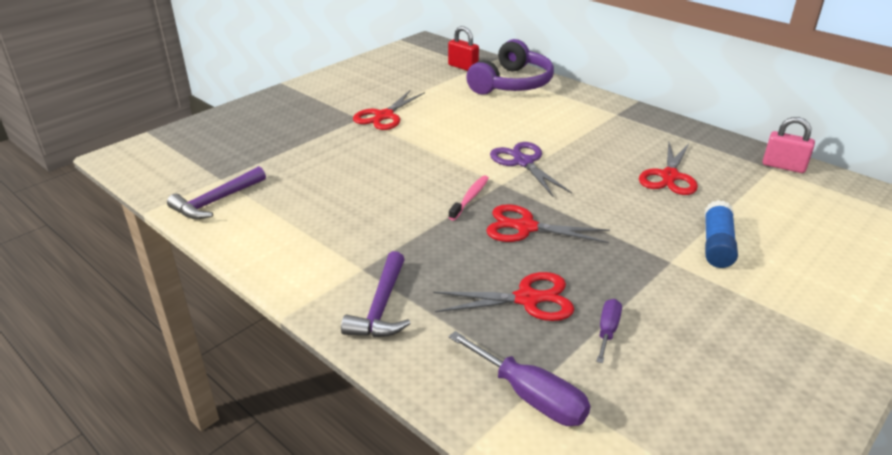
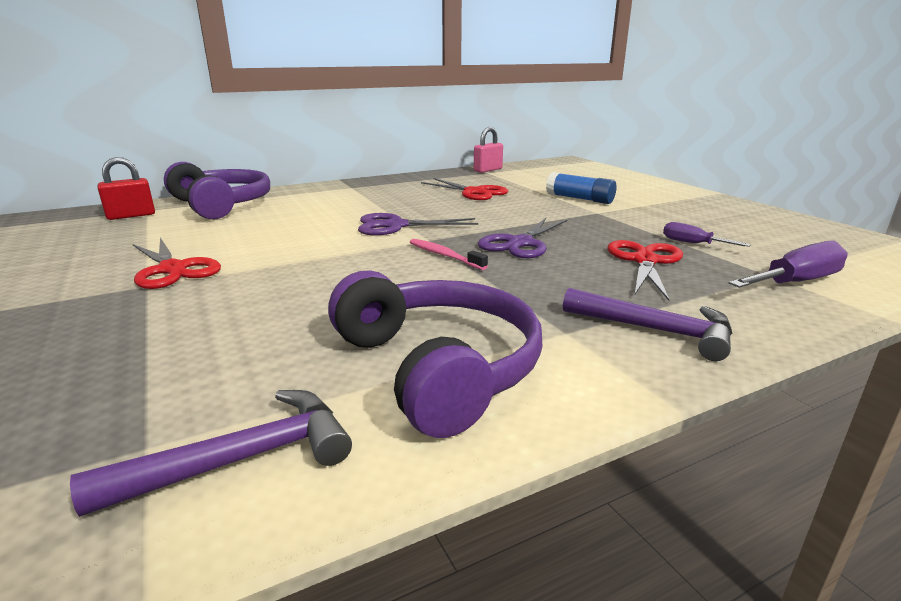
camera: 70 degrees left, 10 degrees down
(216, 201) = (242, 460): purple hammer -> purple hammer turned 90 degrees counterclockwise
(302, 230) = (438, 367): none -> purple headphones
(526, 227) = (520, 243): red scissors -> purple scissors

